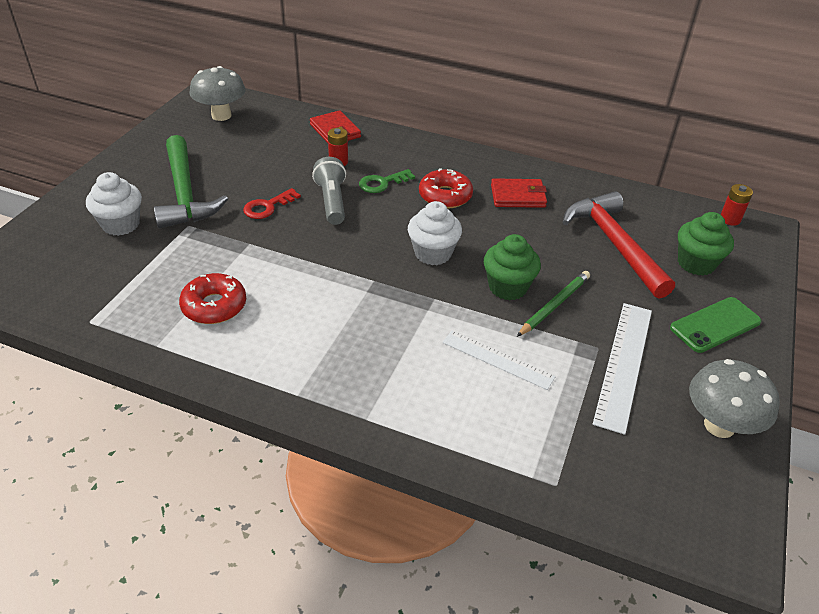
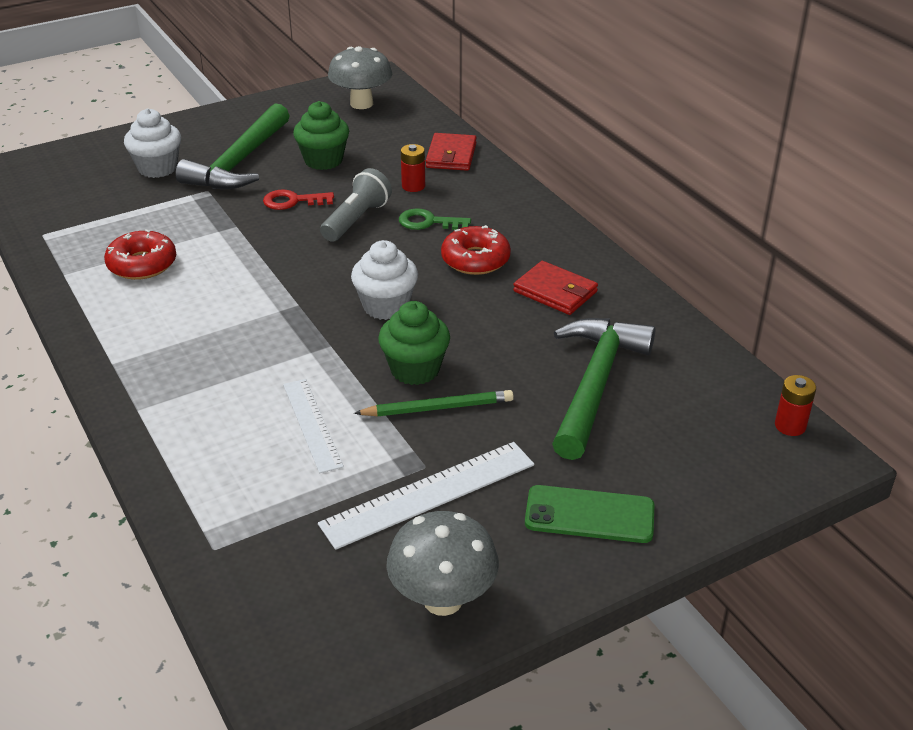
camera: 40 degrees right, 5 degrees down
(614, 243) = (595, 384): red hammer -> green hammer
(696, 263) = (666, 448): green cupcake -> green cupcake (323, 160)

